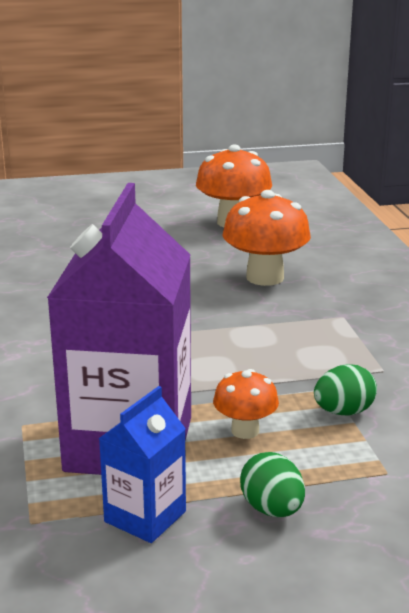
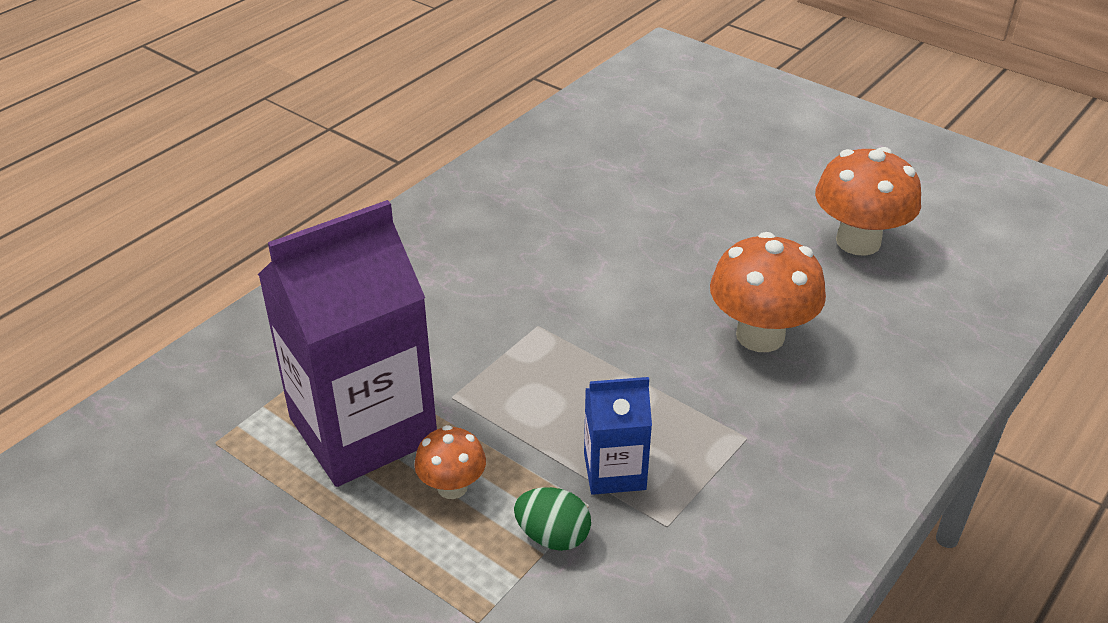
camera: 50 degrees right, 15 degrees up
(145, 516) = (273, 500): blue carton -> blue carton (614, 471)
(272, 509) = (349, 571): green egg -> none

